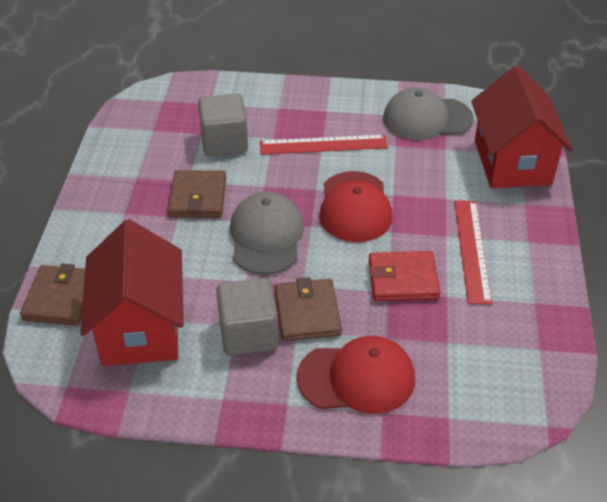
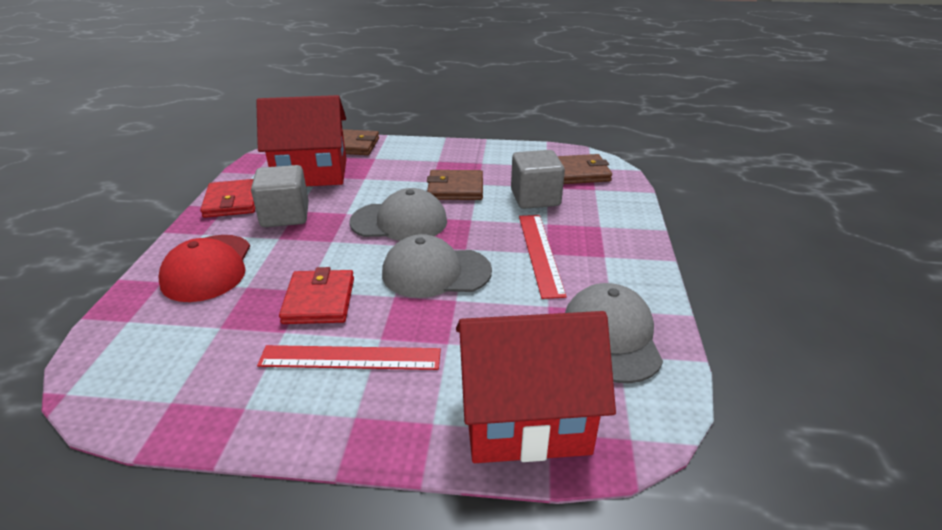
camera: 90 degrees right, 10 degrees down
(210, 395) = (232, 202): none -> red wallet
(307, 313) = (296, 243): brown wallet -> brown wallet (580, 172)
(355, 207) = (436, 272): red cap -> grey cap

